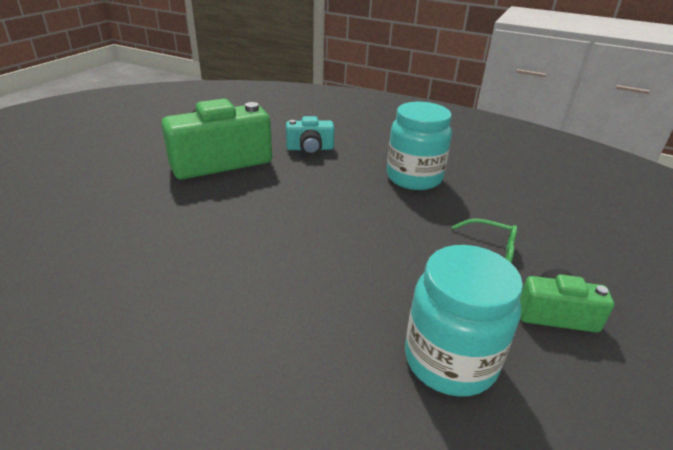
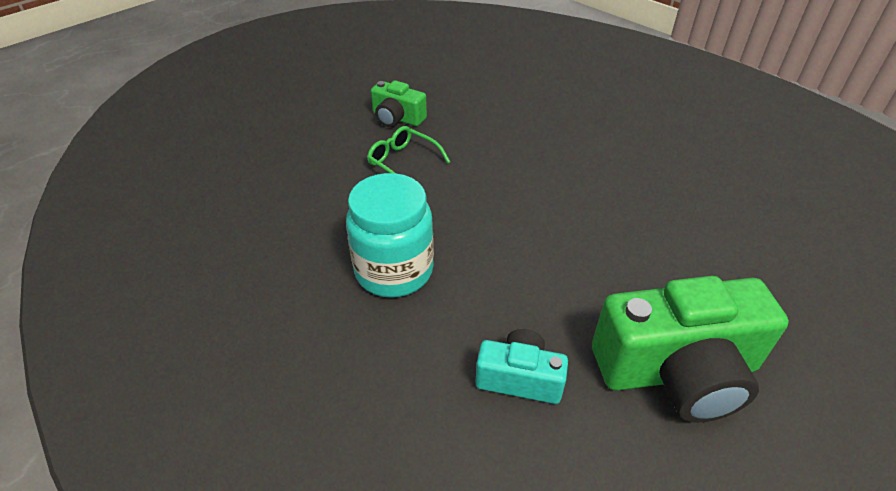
camera: 160 degrees left, 10 degrees up
(450, 360) = (490, 110): turquoise jar -> none

